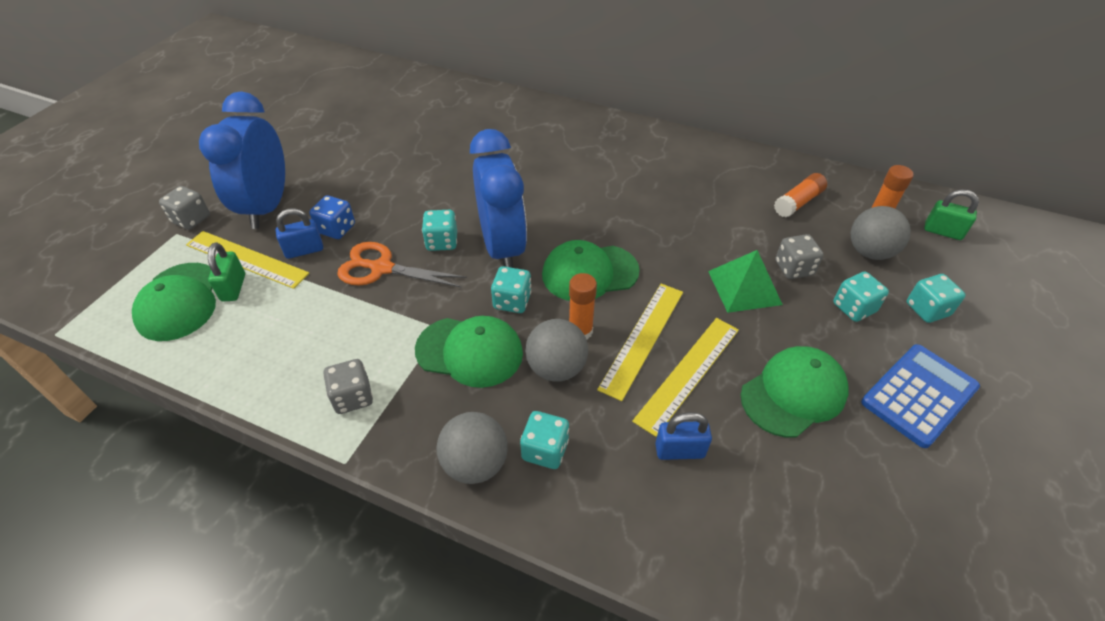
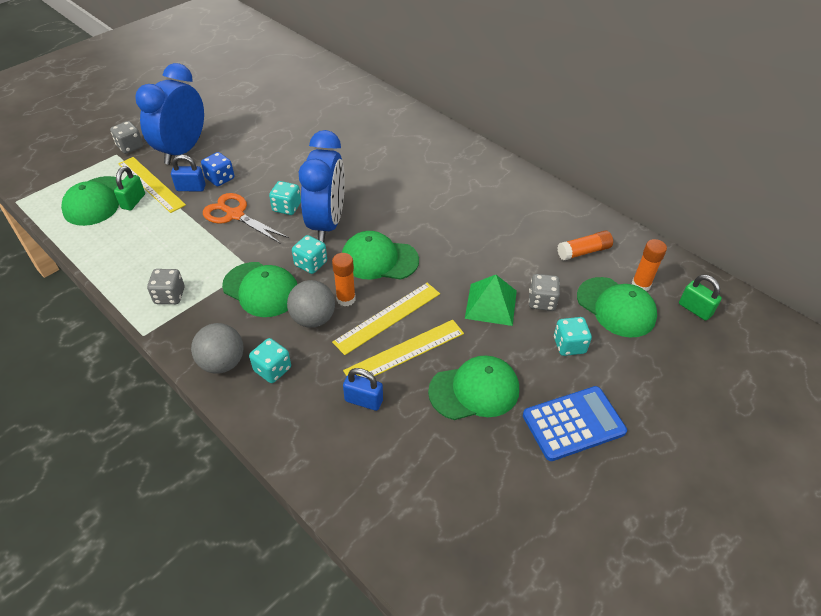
camera: 20 degrees right, 0 degrees up
(869, 252) = (616, 307): grey ball -> green cap
(927, 309) = (631, 365): turquoise dice -> none

